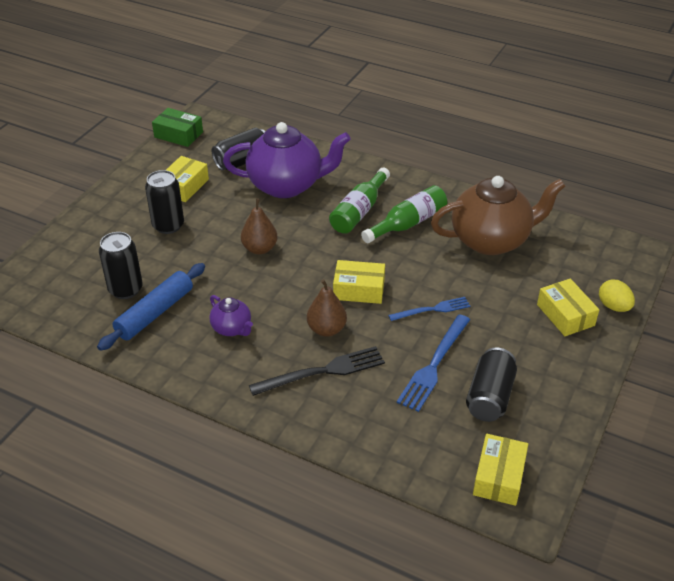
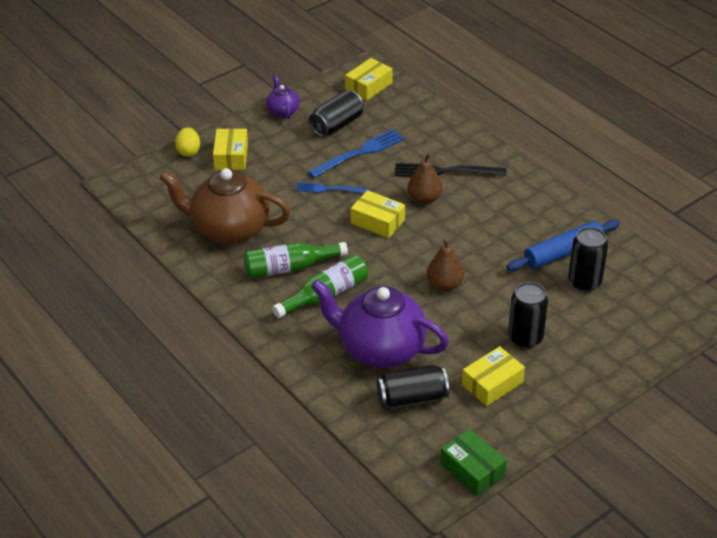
camera: 155 degrees left, 0 degrees up
(232, 328) = (501, 221): purple teapot -> purple teapot (283, 111)

